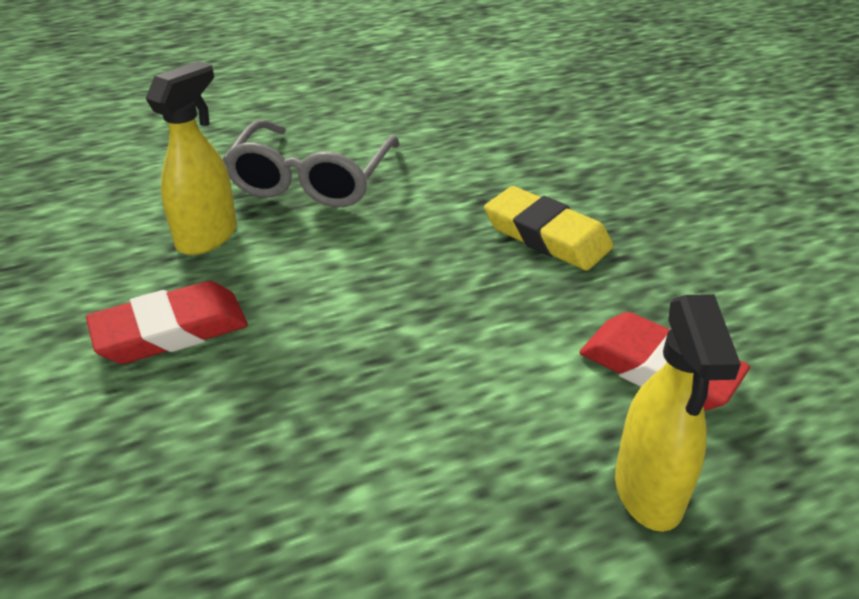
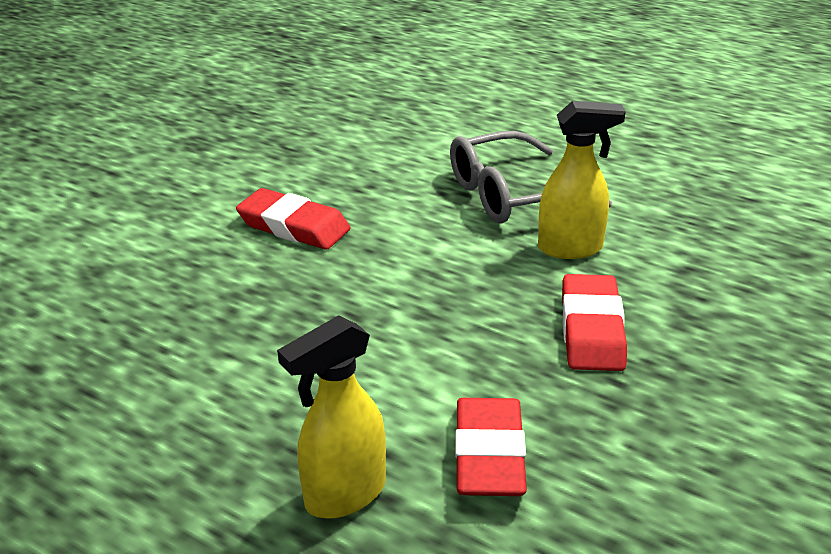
camera: 55 degrees right, 5 degrees down
(208, 237) = (394, 191): yellow spray bottle -> yellow spray bottle (571, 248)
(546, 236) = (591, 329): yellow eraser -> red eraser

